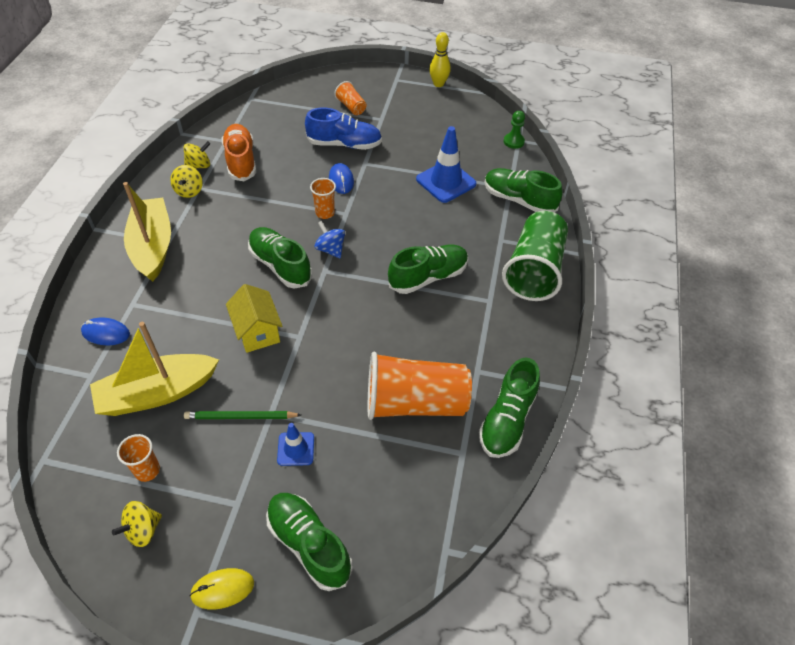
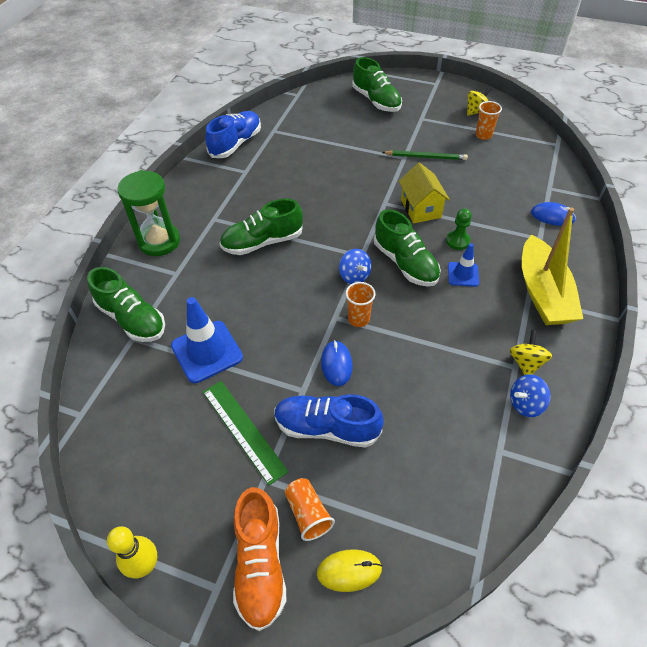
camera: 170 degrees left, 0 degrees up
(157, 393) = (492, 174): yellow boat -> none
(199, 166) = (525, 404): yellow spinning top -> blue spinning top
(222, 589) = (423, 89): yellow mouse -> yellow mouse (349, 571)
(241, 161) = (470, 408): orange shoe -> orange shoe (260, 564)
(296, 449) = (385, 139): blue traffic cone -> blue traffic cone (463, 274)
(402, 139) = (243, 430): none -> green ruler
(415, 402) = (298, 156): orange cup -> none
(507, 420) = (236, 144): green shoe -> blue shoe
(513, 141) = (88, 412): green pawn -> green pawn (457, 241)
(534, 270) = (159, 241): green cup -> green hourglass

